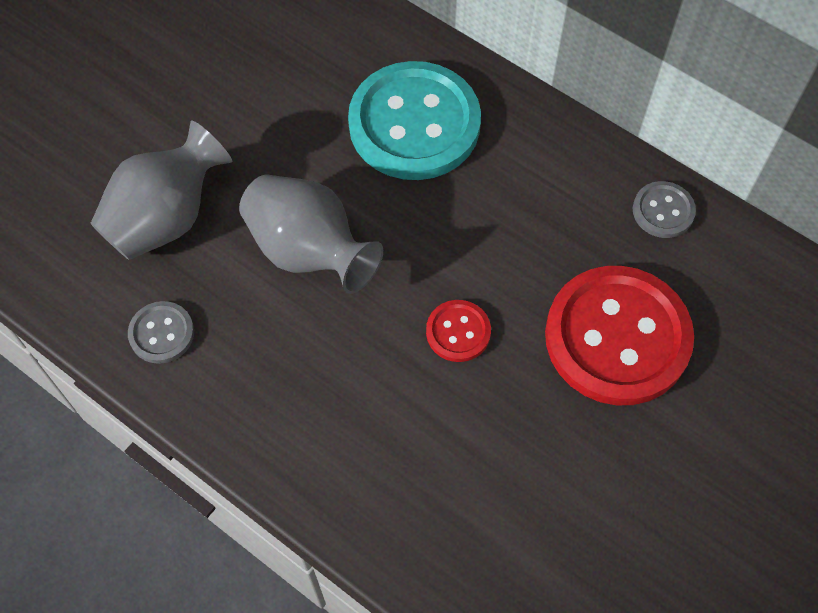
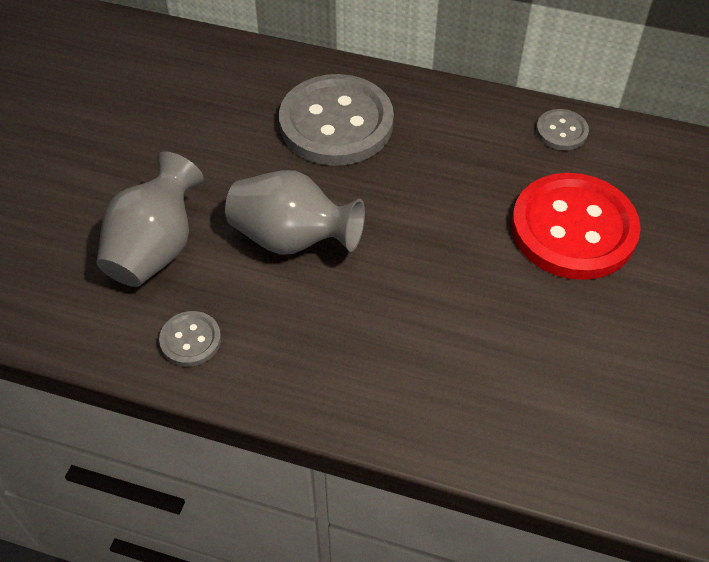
camera: 20 degrees left, 10 degrees down
(414, 124) = (336, 123): turquoise button -> grey button
(458, 332) = (445, 262): red button -> none

